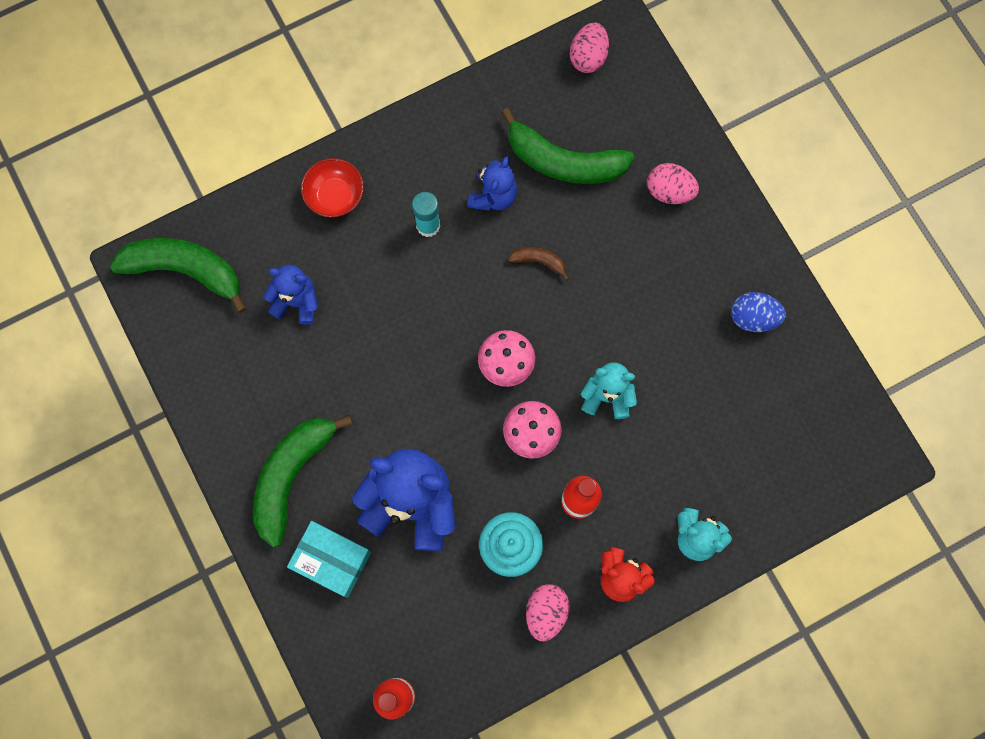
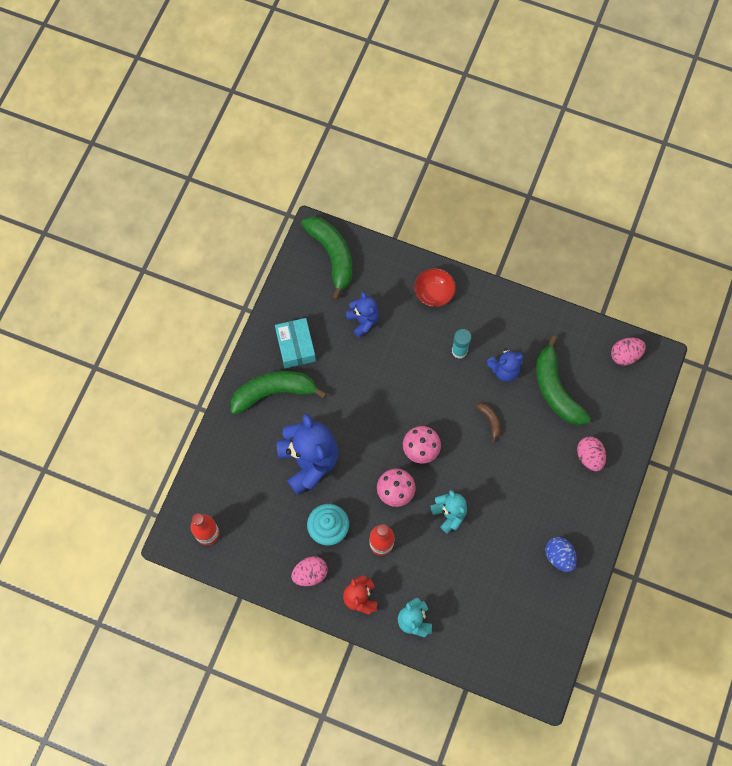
camera: 50 degrees right, 5 degrees down
(331, 560) = (248, 446): turquoise box -> turquoise box (296, 346)

